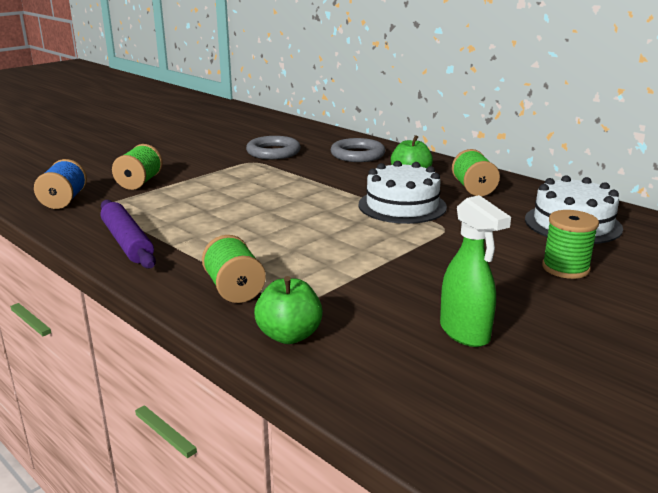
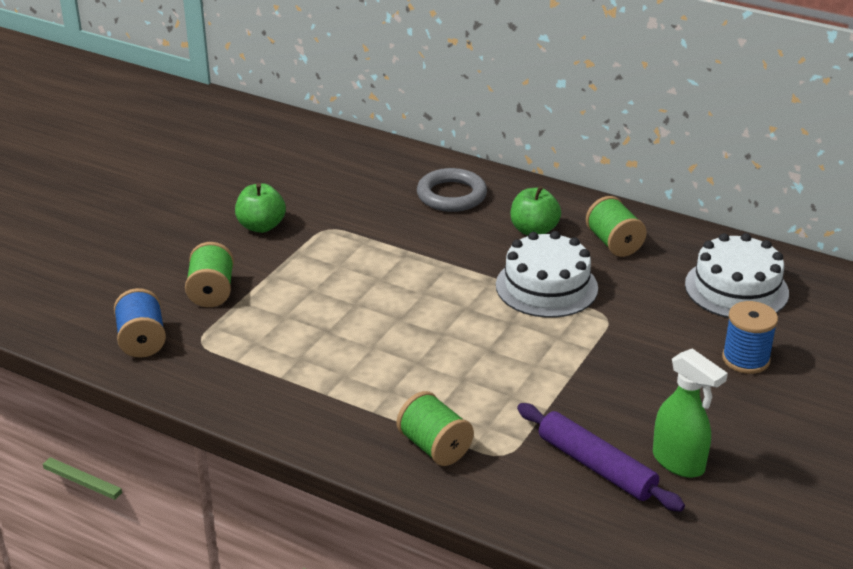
camera: 15 degrees left, 10 degrees up
(127, 242) = (273, 398): purple rolling pin -> purple rolling pin (596, 466)
(273, 152) = (342, 205): grey ring -> none
(289, 335) = (521, 496): green apple -> green apple (261, 226)
(565, 268) = (745, 359): green spool -> blue spool

